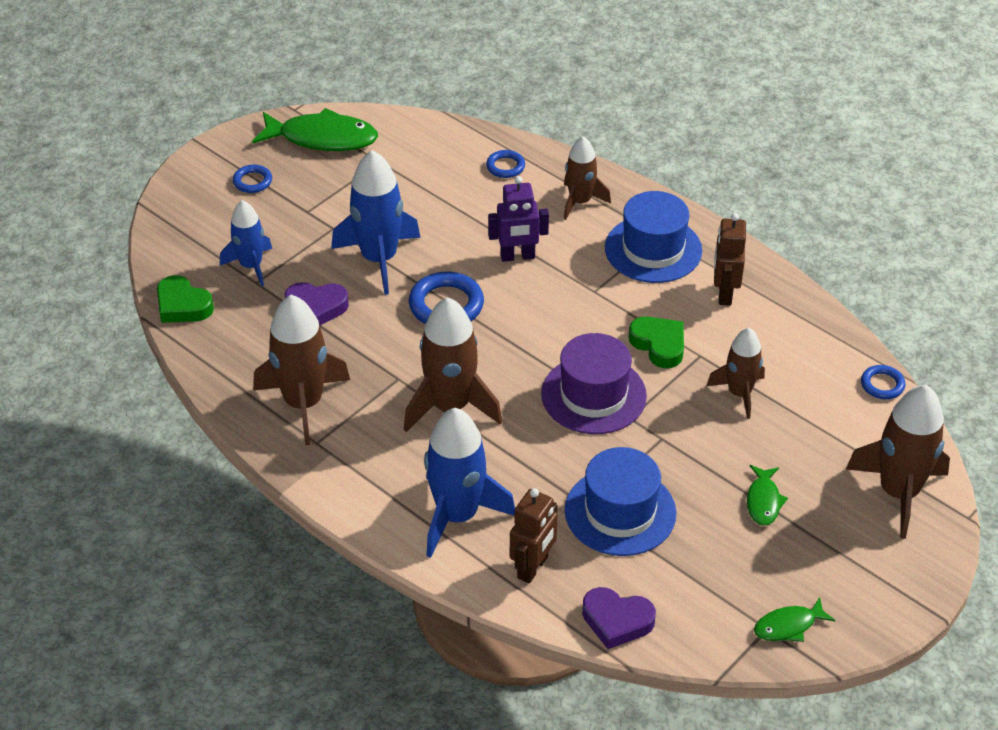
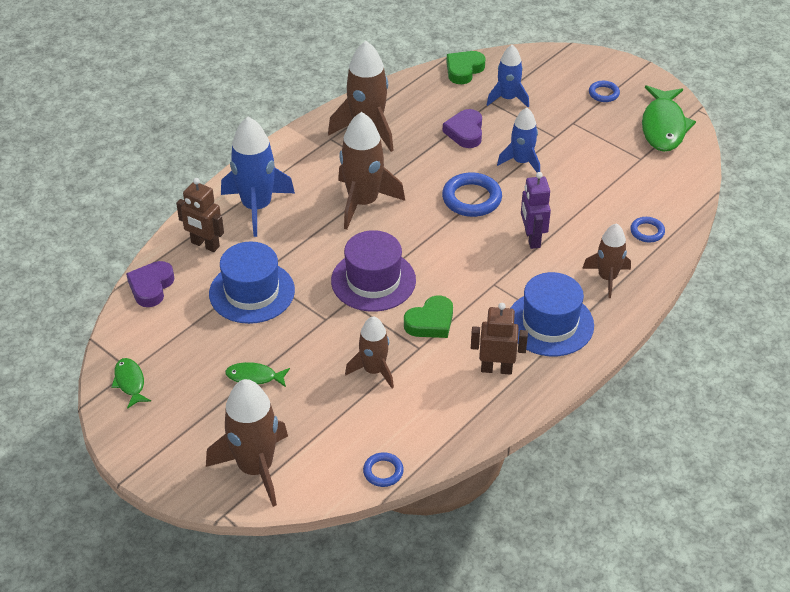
camera: 90 degrees right, 0 degrees up
(379, 259) = (521, 162): blue rocket -> blue rocket, size x0.62

